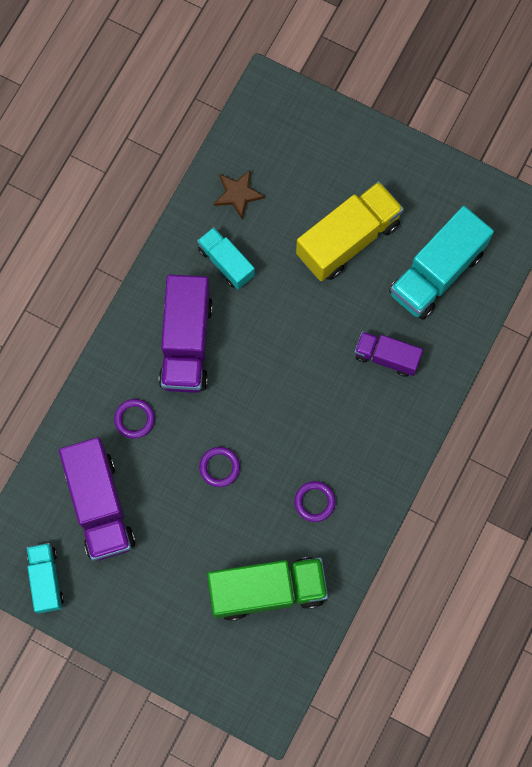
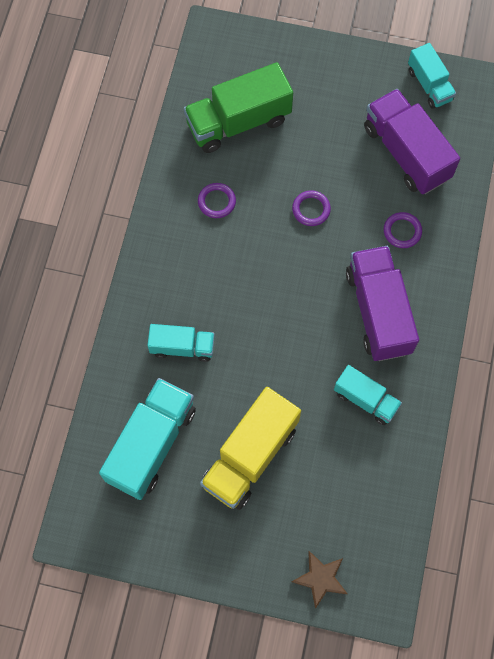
camera: 165 degrees right, 5 degrees down
(238, 194) = (377, 475): brown star -> brown star (321, 579)
(386, 357) = (182, 347): purple truck -> turquoise truck

